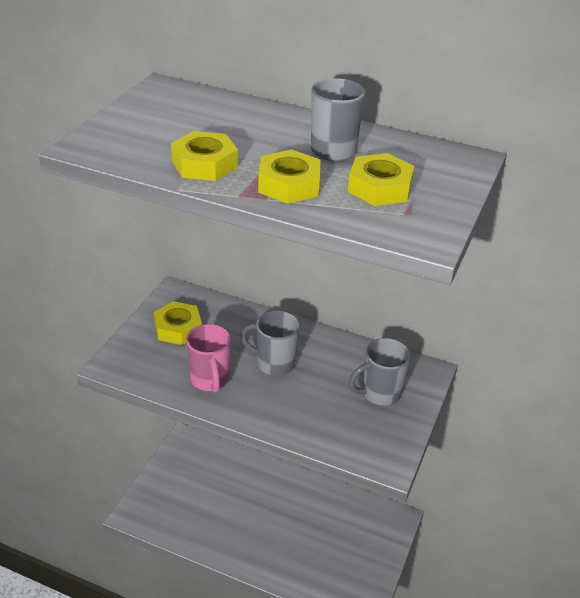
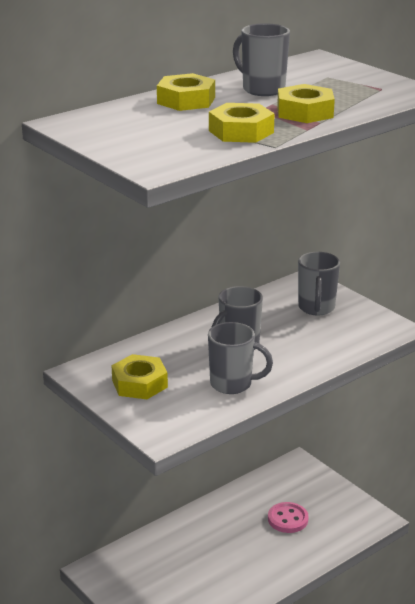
camera: 60 degrees left, 10 degrees down
(210, 380) = (232, 384): pink mug -> grey mug
(317, 538) = (287, 519): none -> pink button
(379, 188) = (336, 89): yellow nut -> yellow nut (186, 100)

